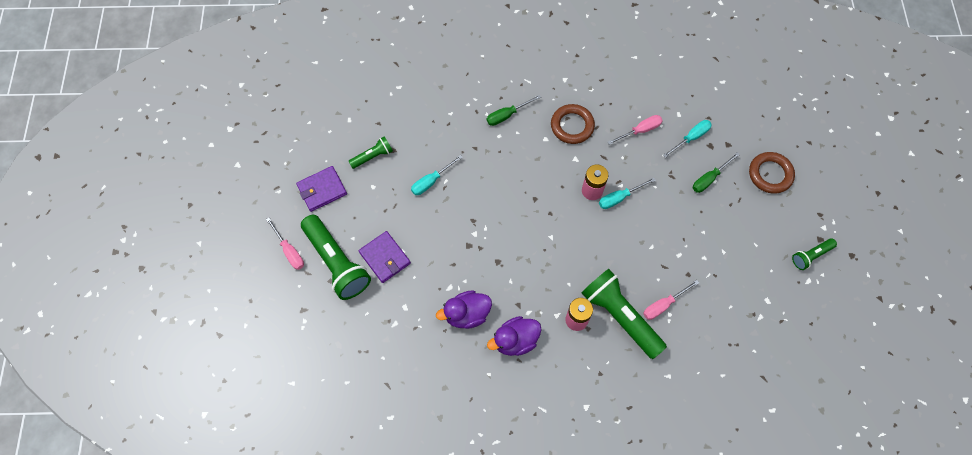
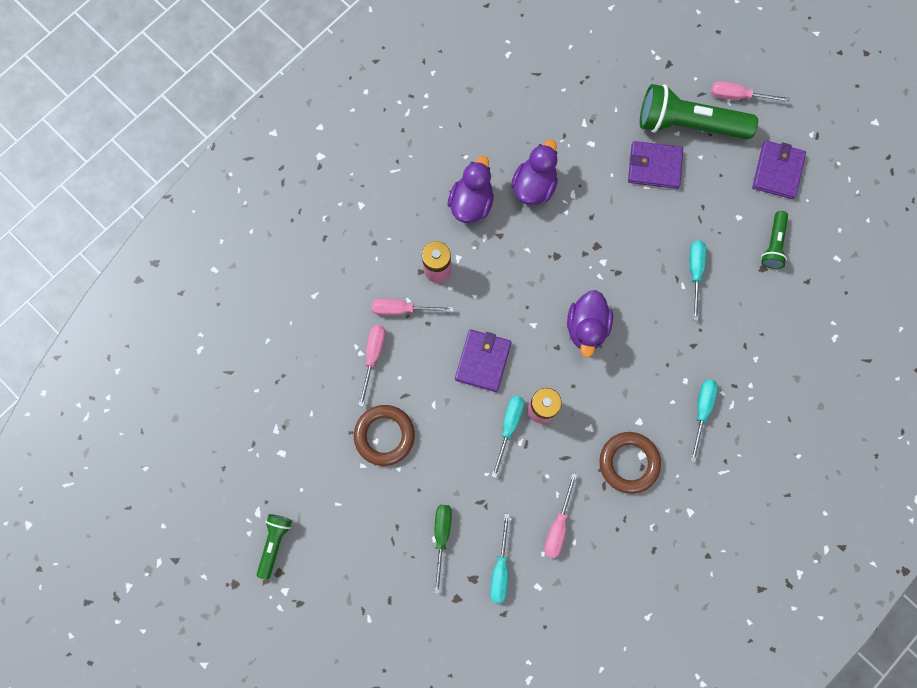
camera: 135 degrees right, 10 degrees up
(507, 115) = (702, 411): green screwdriver -> turquoise screwdriver
(522, 208) = (586, 327): none -> purple duck
(600, 244) = (483, 361): none -> purple wallet
(620, 316) = (402, 309): green flashlight -> pink screwdriver
(770, 174) = (385, 603): brown ring -> brown ring (384, 435)

